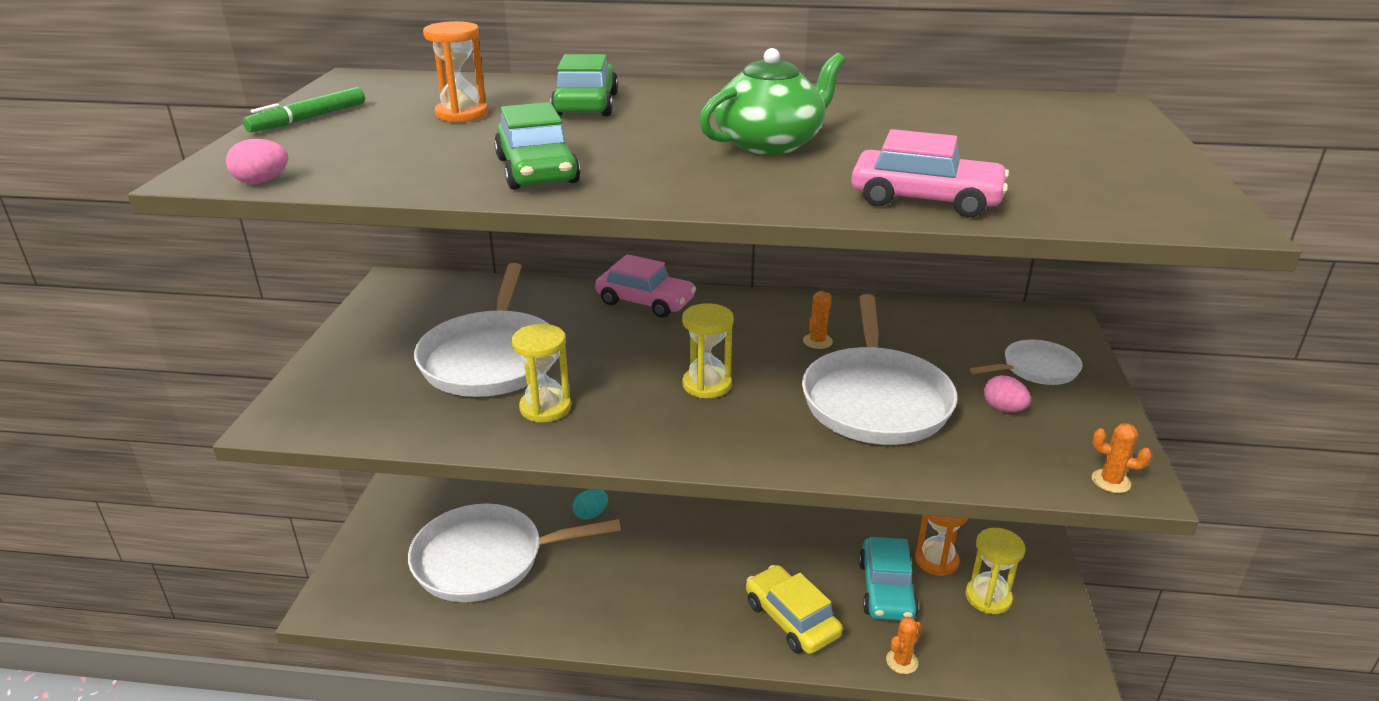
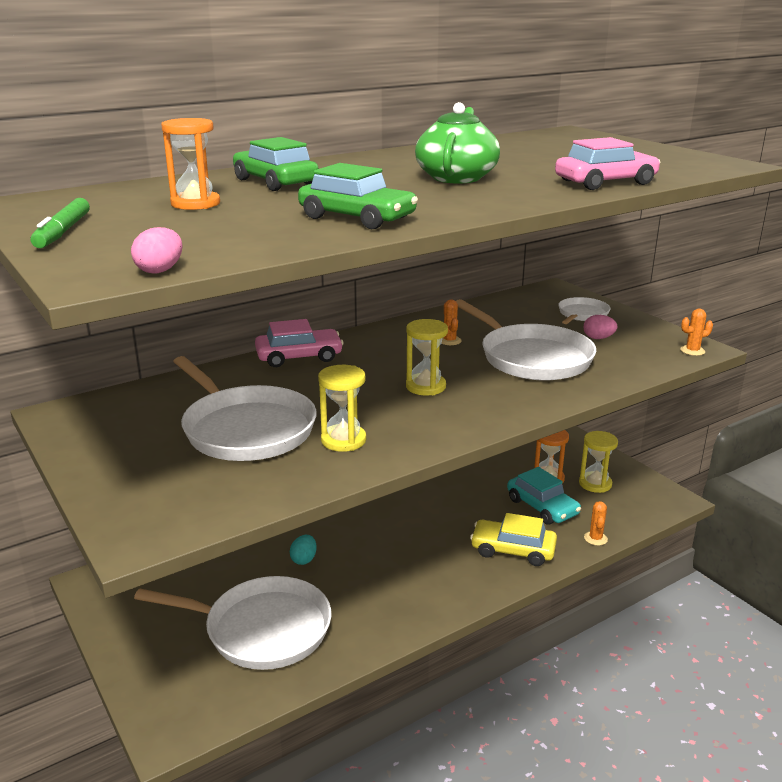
camera: 40 degrees left, 5 degrees down
(485, 560) = (262, 629): white pan -> white pan turned 120 degrees counterclockwise

